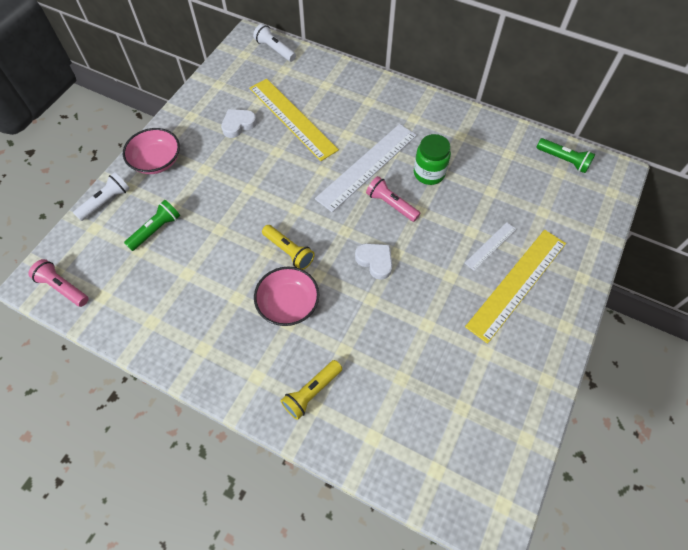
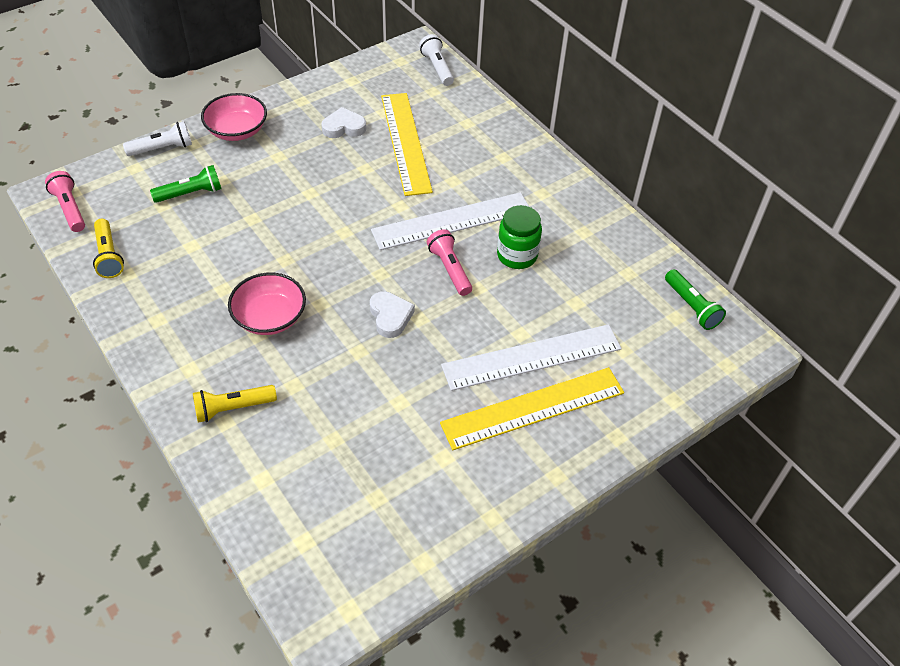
camera: 25 degrees right, 10 degrees down
(289, 251) = (307, 268): yellow flashlight -> yellow flashlight (109, 256)
(490, 246) = (532, 357): white ruler -> white ruler, size x2.06

